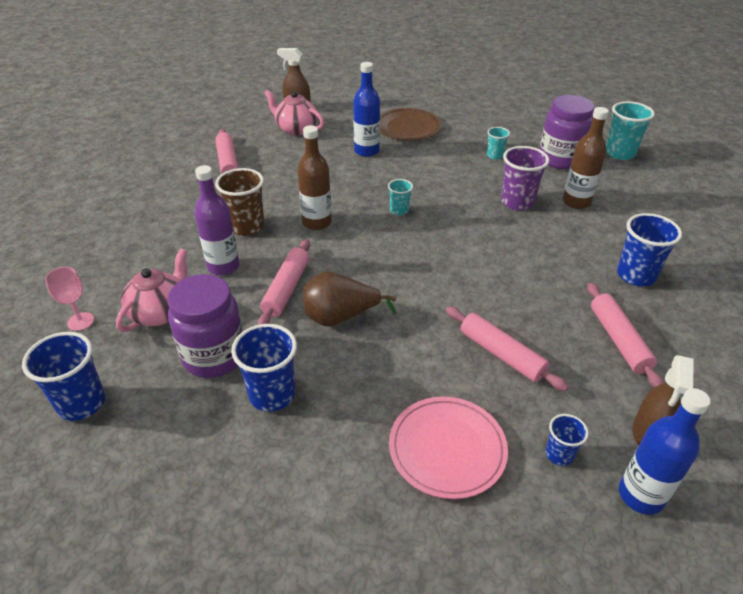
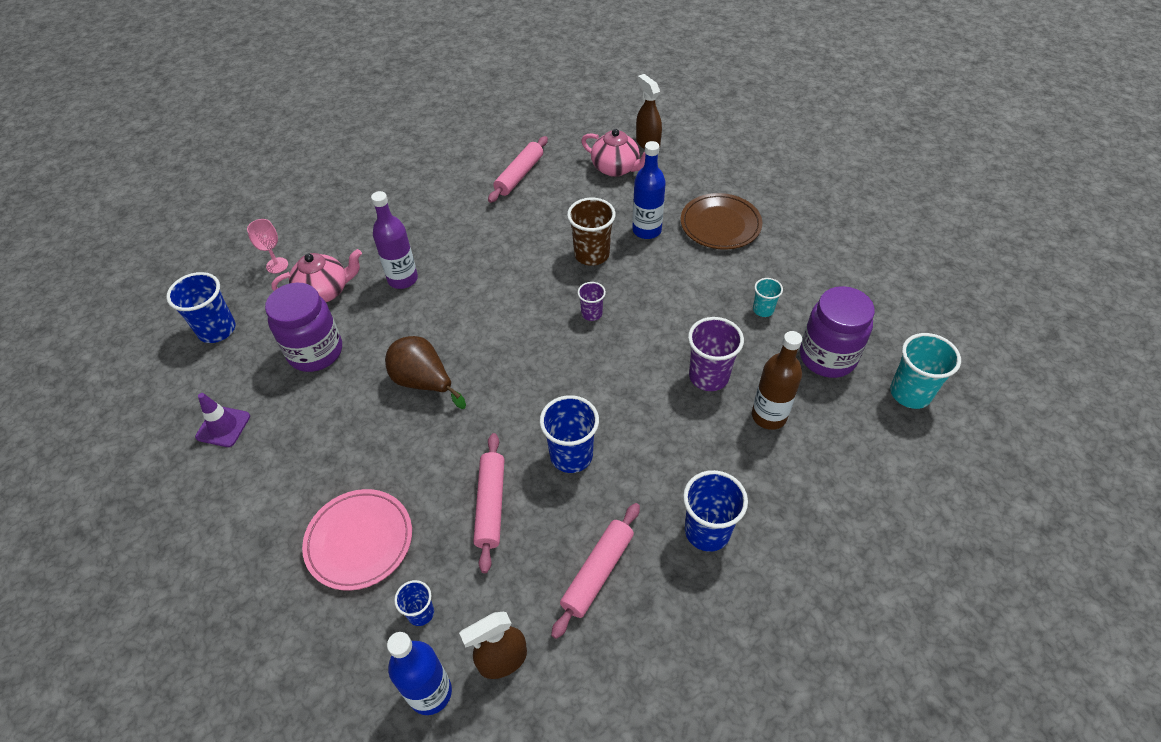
camera: 45 degrees right, 10 degrees up
(200, 467) = (223, 426): none -> purple traffic cone
(247, 227) = (459, 252): brown cup -> brown cup (591, 254)
(272, 394) = (313, 409): blue cup -> blue cup (571, 455)
(286, 289) = (419, 330): pink rolling pin -> none
(296, 129) = (616, 168): pink teapot -> pink teapot turned 135 degrees clockwise
(316, 222) = (512, 282): brown bottle -> none
(399, 210) = (591, 314): turquoise cup -> purple cup

